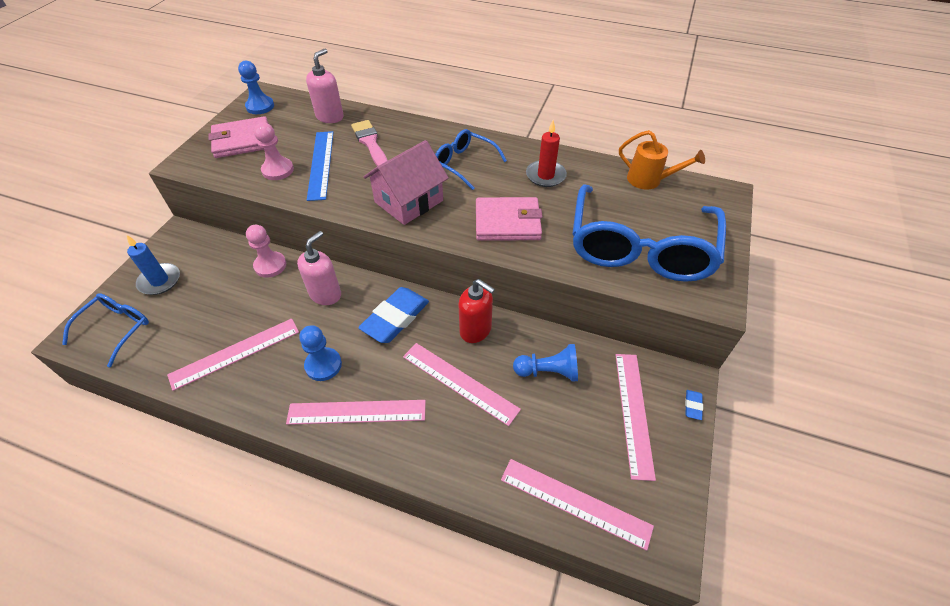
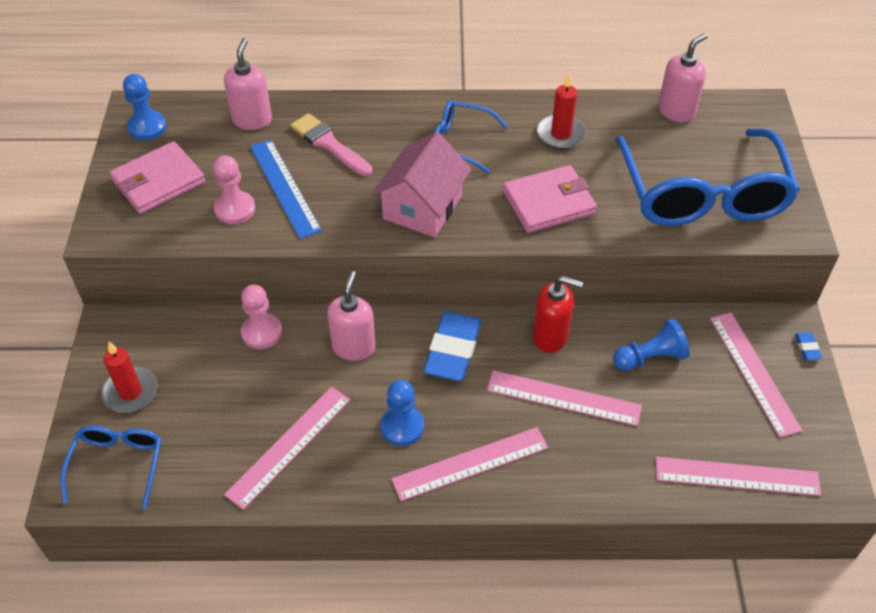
camera: 20 degrees left, 0 degrees up
(160, 281) = (130, 392): blue candle -> red candle
(649, 180) = (676, 111): orange watering can -> pink soap dispenser

